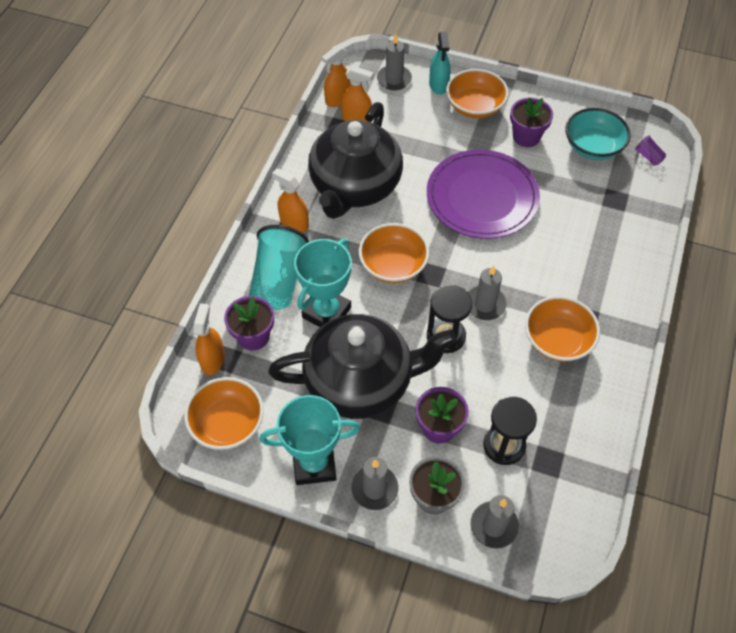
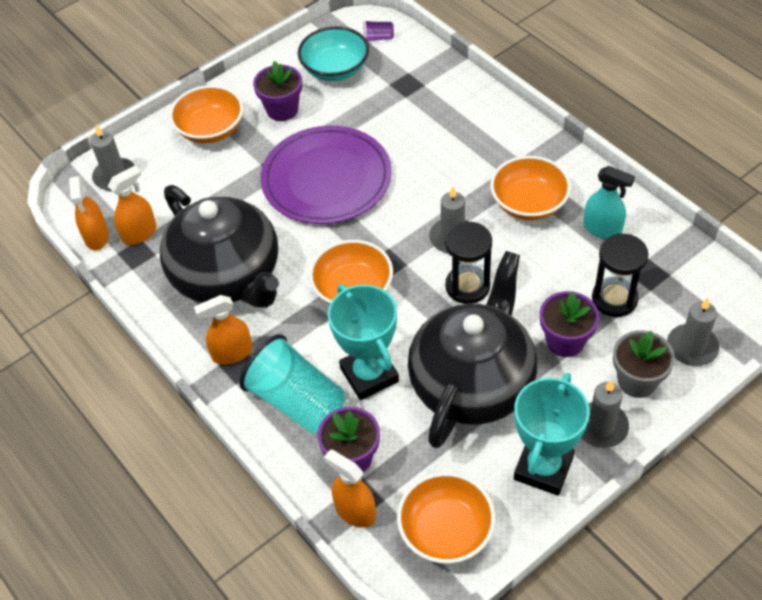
camera: 55 degrees left, 5 degrees down
(438, 85) = (157, 144): turquoise spray bottle -> turquoise spray bottle (602, 229)

